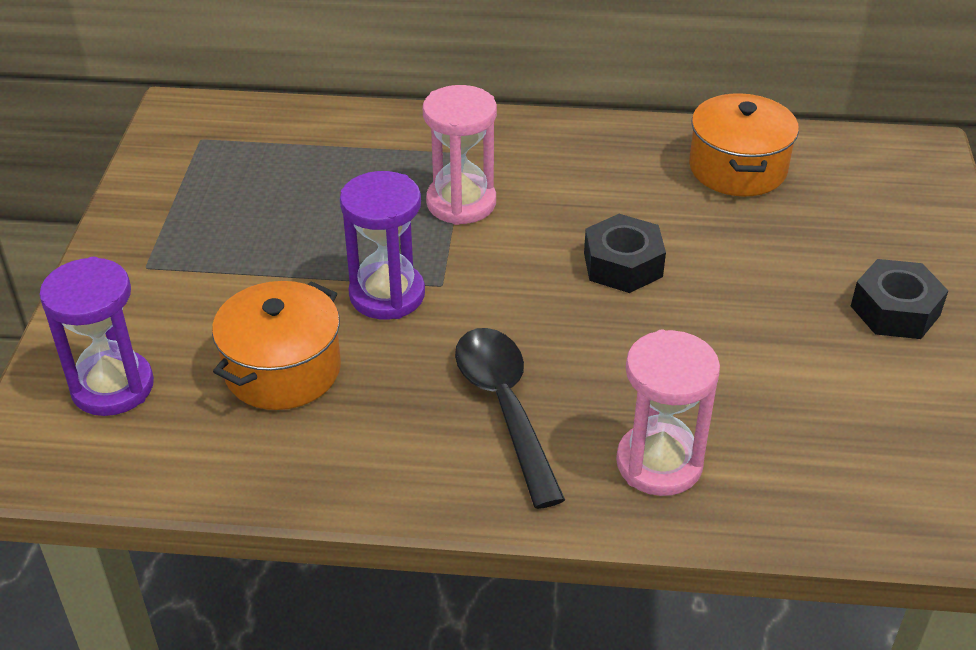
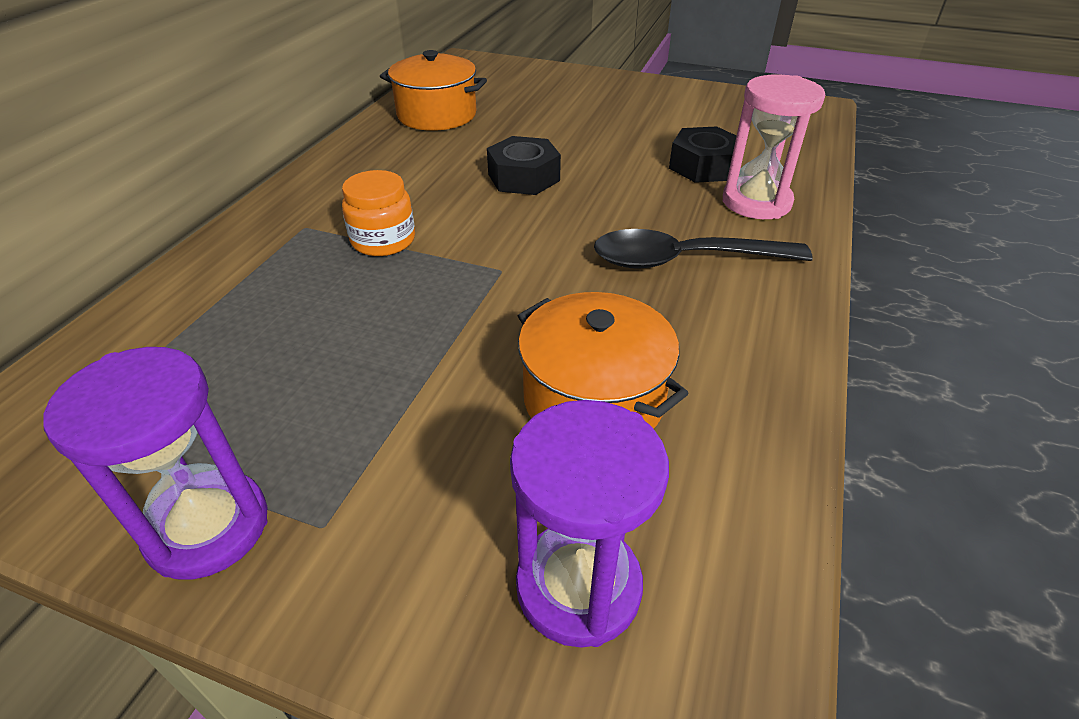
camera: 75 degrees left, 0 degrees up
(387, 295) = (500, 306): purple hourglass -> purple hourglass (208, 527)
(461, 203) = (383, 240): pink hourglass -> orange jar
(895, 310) = (620, 98): black nut -> black nut (703, 166)

